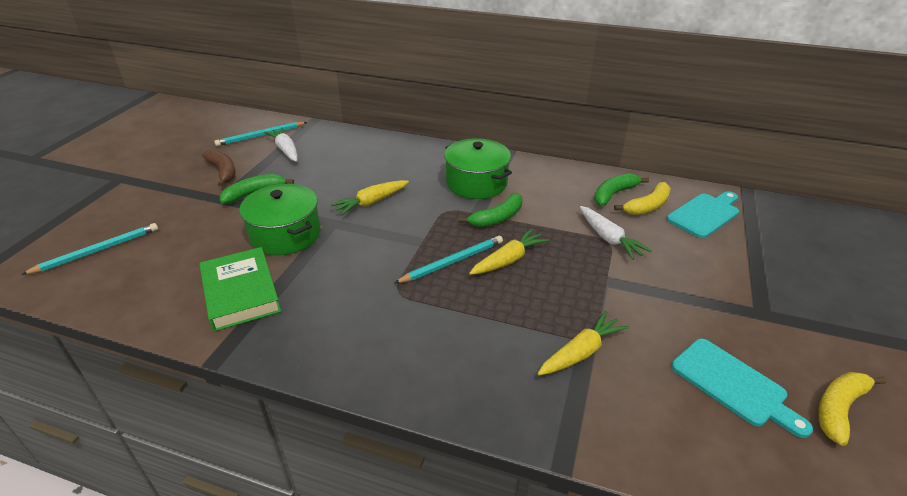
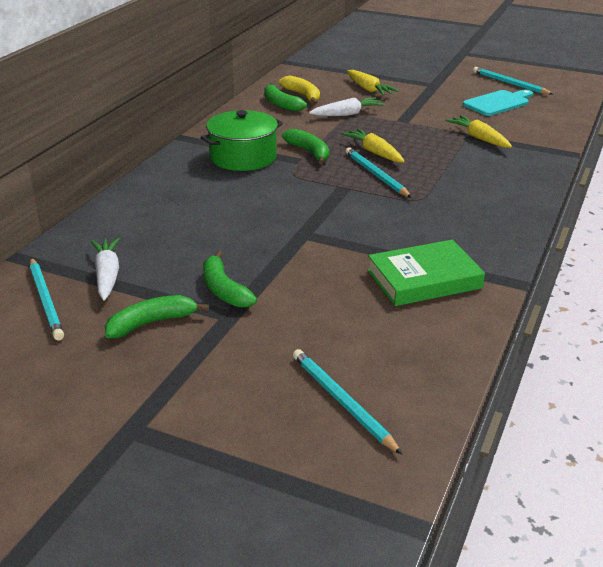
camera: 85 degrees left, 5 degrees down
(223, 171) = (151, 323): brown banana -> green banana
(285, 150) = (107, 275): white carrot -> white carrot turned 105 degrees clockwise
(285, 234) = (322, 260): green pot -> none
(371, 202) = (267, 212): yellow carrot -> yellow carrot (369, 89)
(705, 214) = (318, 80): turquoise cutting board -> none
(839, 409) = (509, 83): yellow banana -> turquoise pencil

